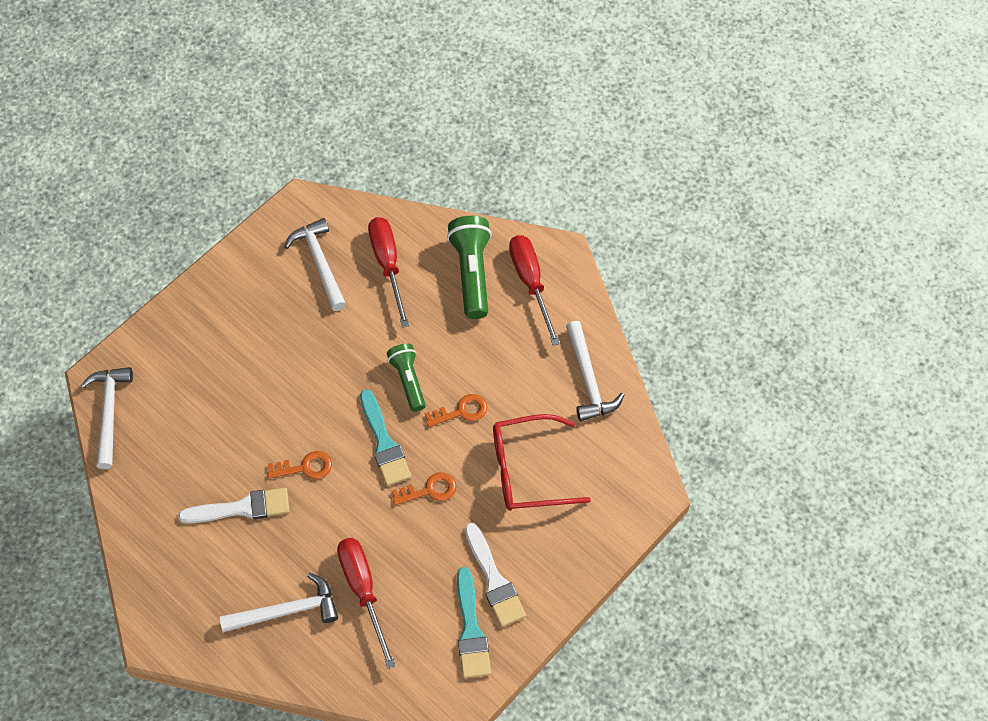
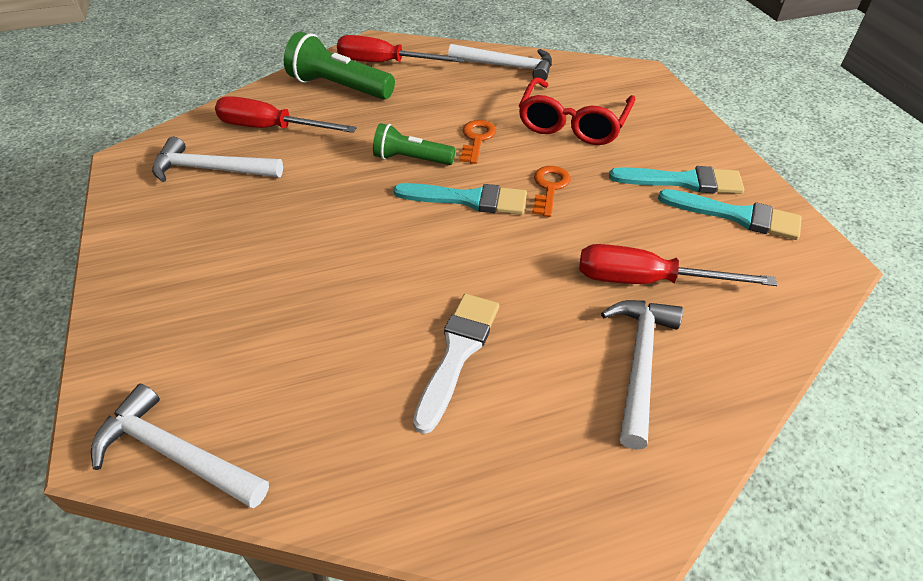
camera: 60 degrees left, 15 degrees down
(305, 467) = (447, 270): orange key -> none
(494, 580) = (683, 181): white brush -> turquoise brush

